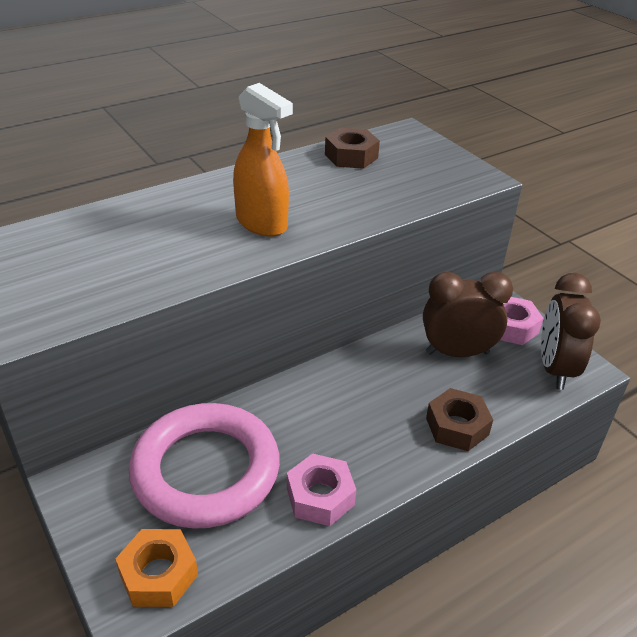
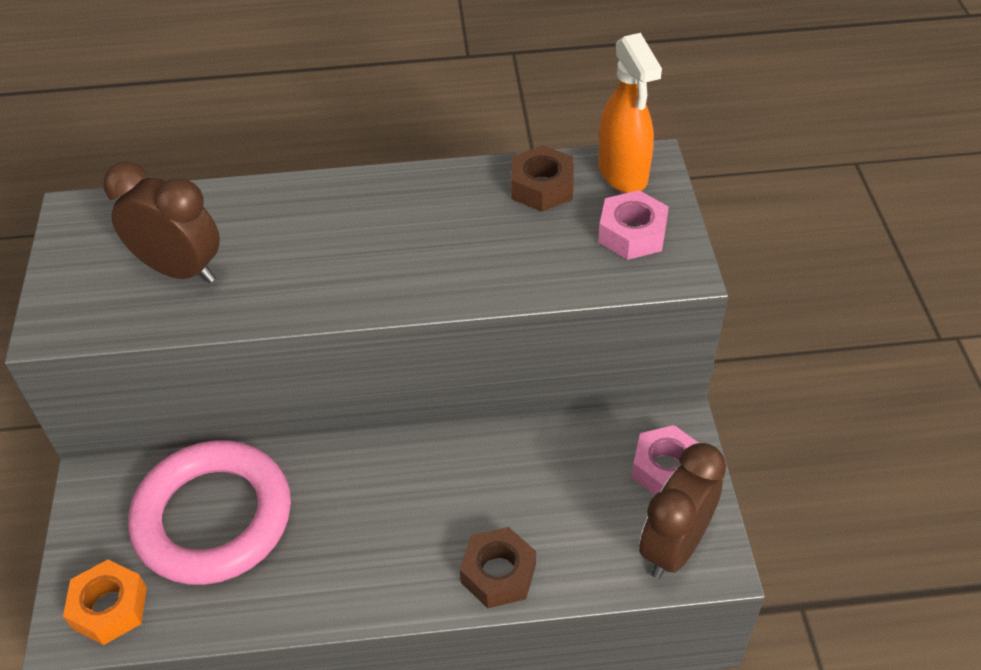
camera: 30 degrees right, 10 degrees up
(262, 223) = (363, 263): orange spray bottle -> orange spray bottle (623, 174)
(320, 496) = (300, 593): pink nut -> pink nut (632, 234)
(457, 353) = (571, 479): brown clock -> brown clock (180, 270)

